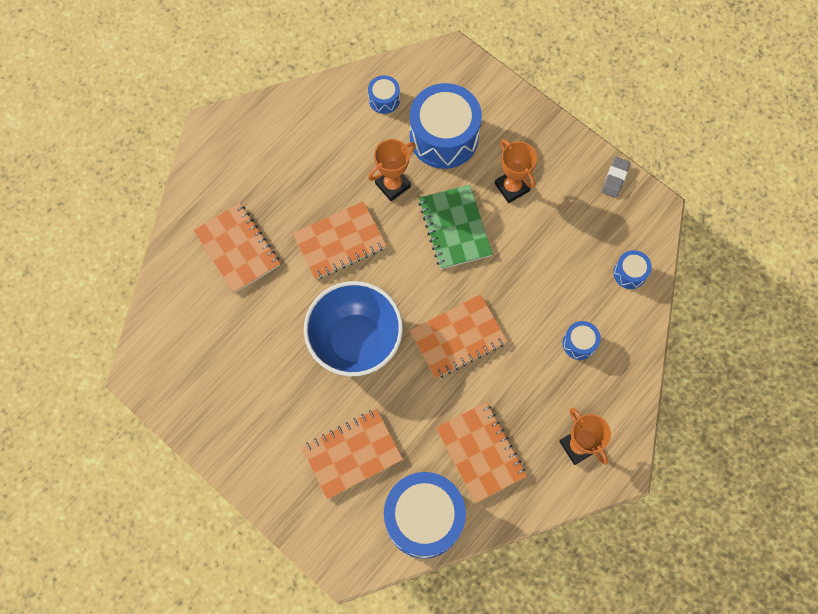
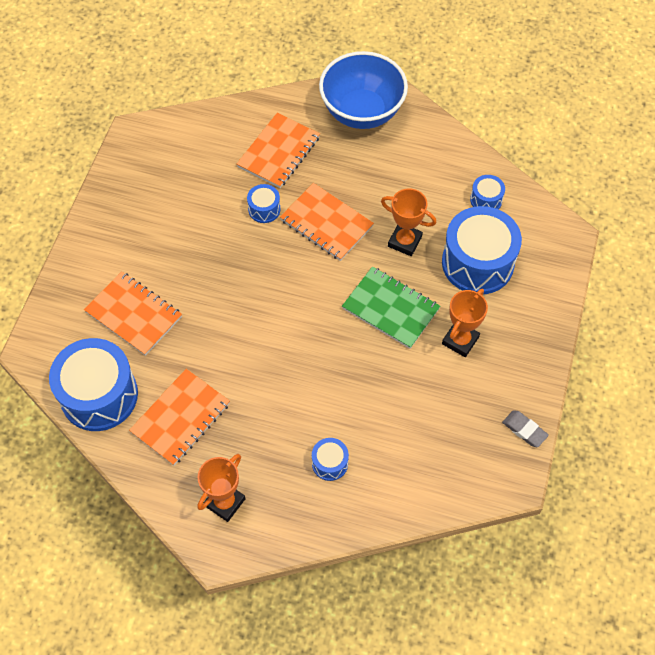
camera: 65 degrees right, 10 degrees down
(355, 340) = (239, 274): blue bowl -> blue bowl (362, 112)
(455, 228) = (390, 309): green notebook -> green notebook turned 75 degrees clockwise
(458, 337) = (283, 355): orange notebook -> none
(615, 178) = (524, 430): grey eraser -> grey eraser turned 45 degrees clockwise
(629, 273) = (428, 483): blue drum -> blue drum (264, 209)

